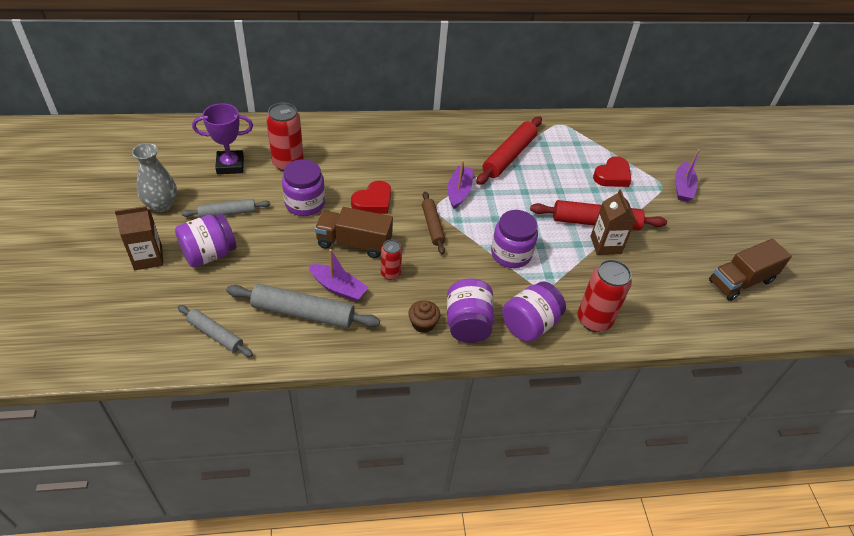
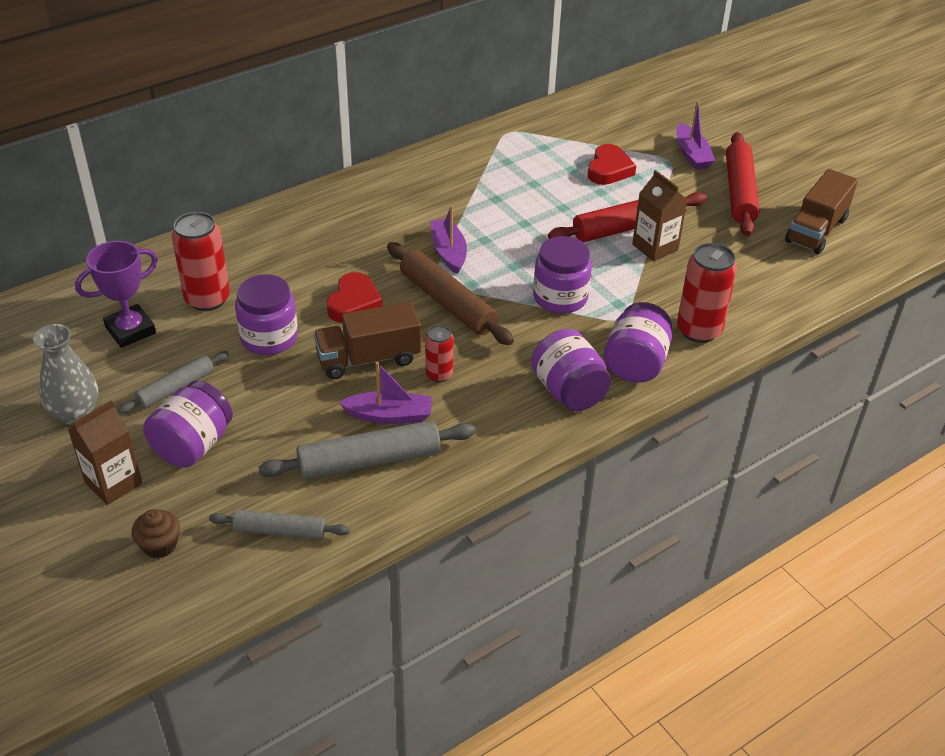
camera: 25 degrees left, 5 degrees down
(423, 323) = (519, 412): brown cupcake -> brown cupcake (160, 545)
(432, 226) = (447, 302): brown rolling pin -> brown rolling pin, size x1.64
(509, 156) = (476, 190): red rolling pin -> red rolling pin (739, 192)

